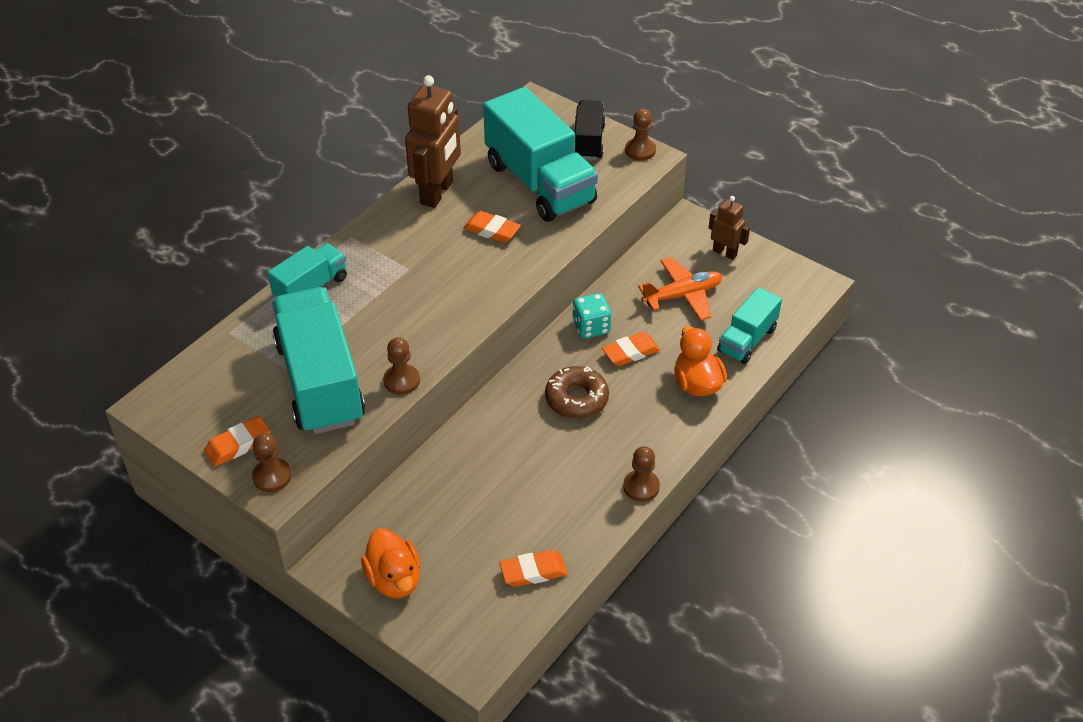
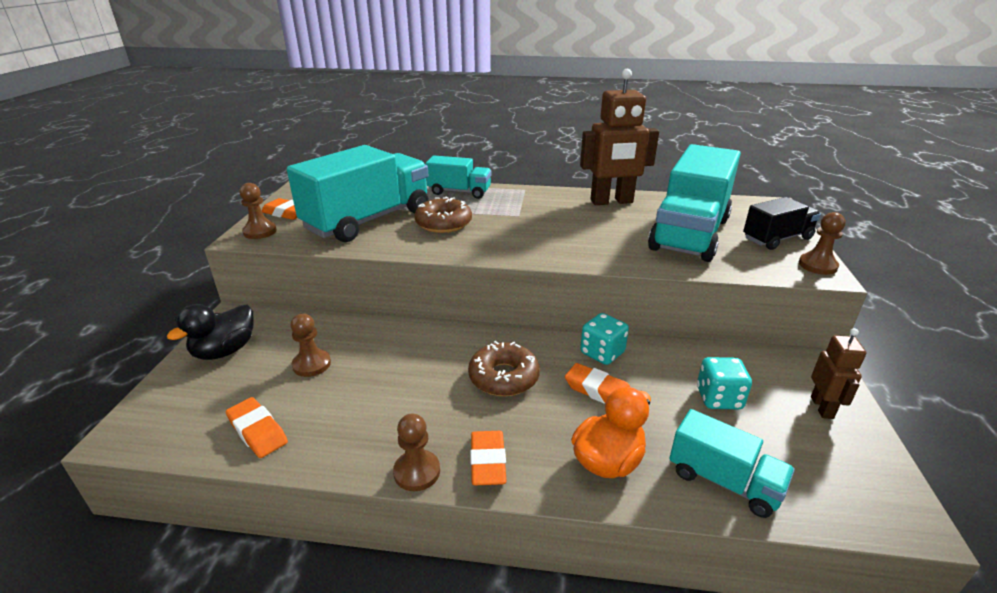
camera: 60 degrees right, 15 degrees down
(379, 328) = (443, 223): none -> brown donut
(394, 579) = (225, 351): orange duck -> black duck
(401, 381) = (394, 247): brown pawn -> brown pawn (311, 364)
(492, 230) = (604, 232): orange eraser -> orange eraser (488, 462)
(682, 295) = (718, 398): orange plane -> turquoise dice
(747, 340) = (723, 481): turquoise truck -> turquoise truck turned 150 degrees counterclockwise

